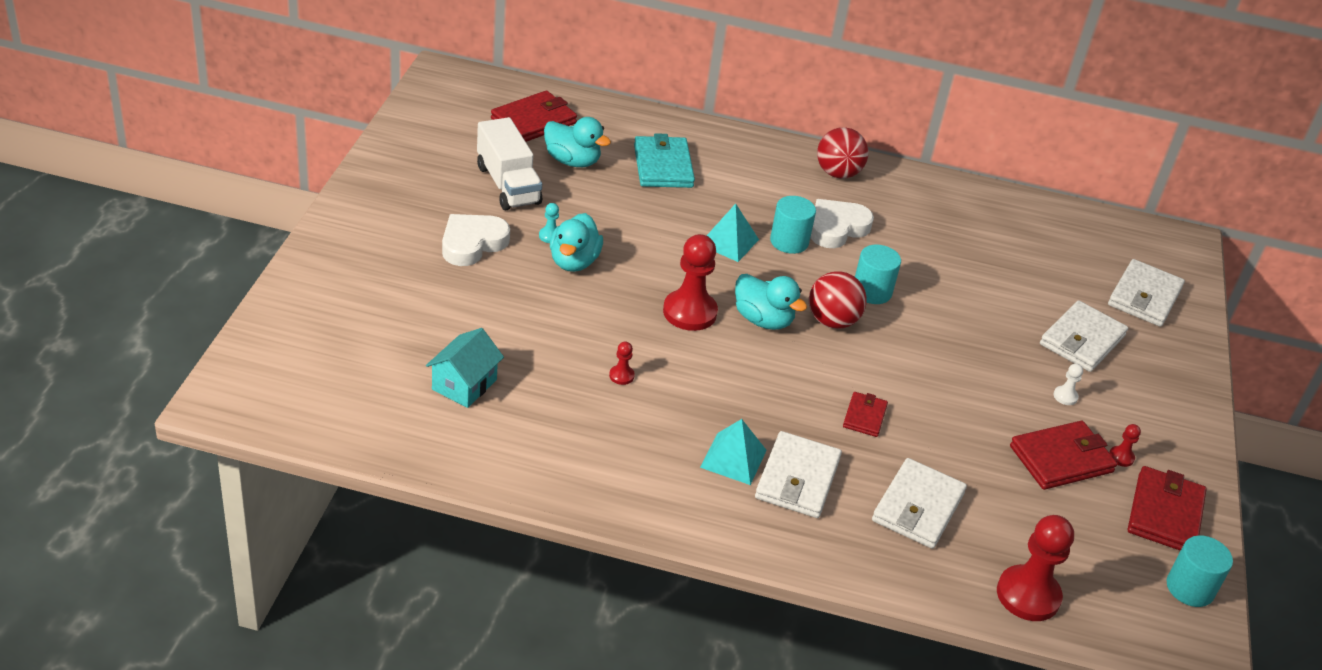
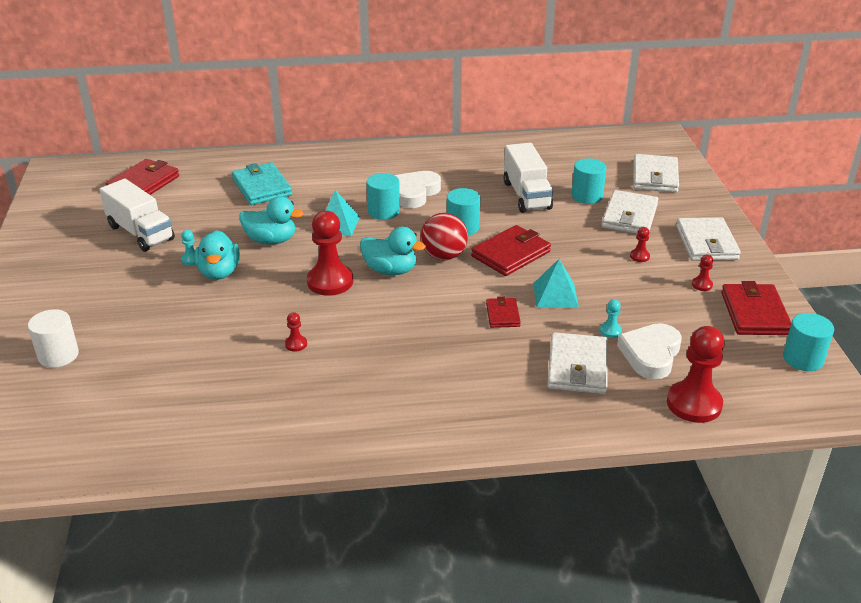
camera: 15 degrees left, 5 degrees down
(374, 307) = (58, 355): none -> white cylinder
(464, 384) = (163, 392): turquoise house -> none
(472, 243) = (127, 283): white heart -> white heart (650, 354)
(572, 161) = (187, 202): turquoise duck -> turquoise duck (271, 240)
(733, 458) = (416, 378): turquoise pyramid -> turquoise pyramid (555, 295)
(797, 479) = (474, 376): white wallet -> white wallet (706, 243)
(838, 173) = (397, 157): red ball -> none
(969, 272) = (526, 195): none -> white truck
(979, 477) = (610, 331): none -> turquoise pawn
(1043, 296) = (587, 196): none -> turquoise cylinder
(1061, 459) = (661, 299): red wallet -> red wallet (510, 254)
(1065, 396) = (639, 256): white pawn -> red pawn

